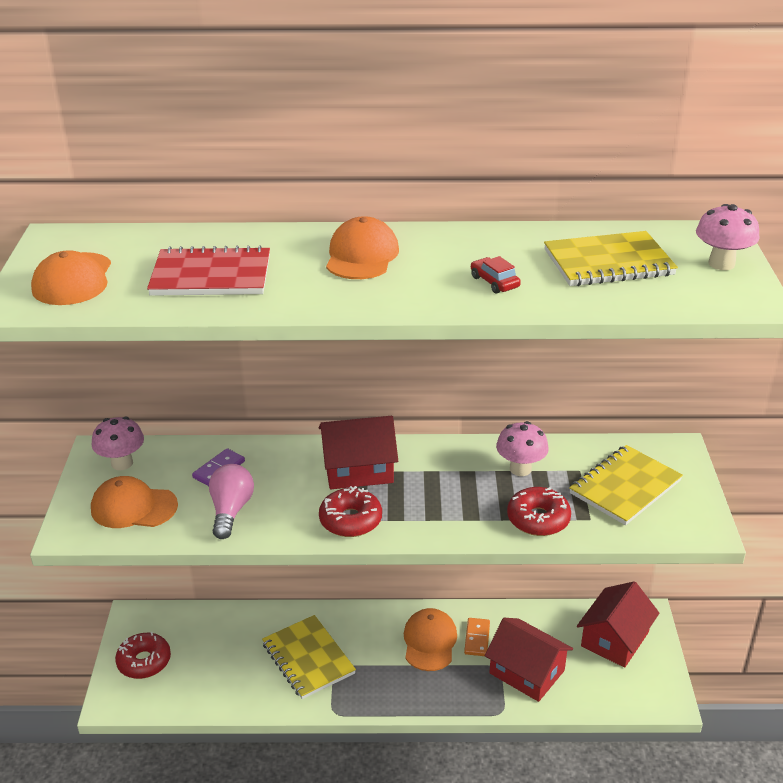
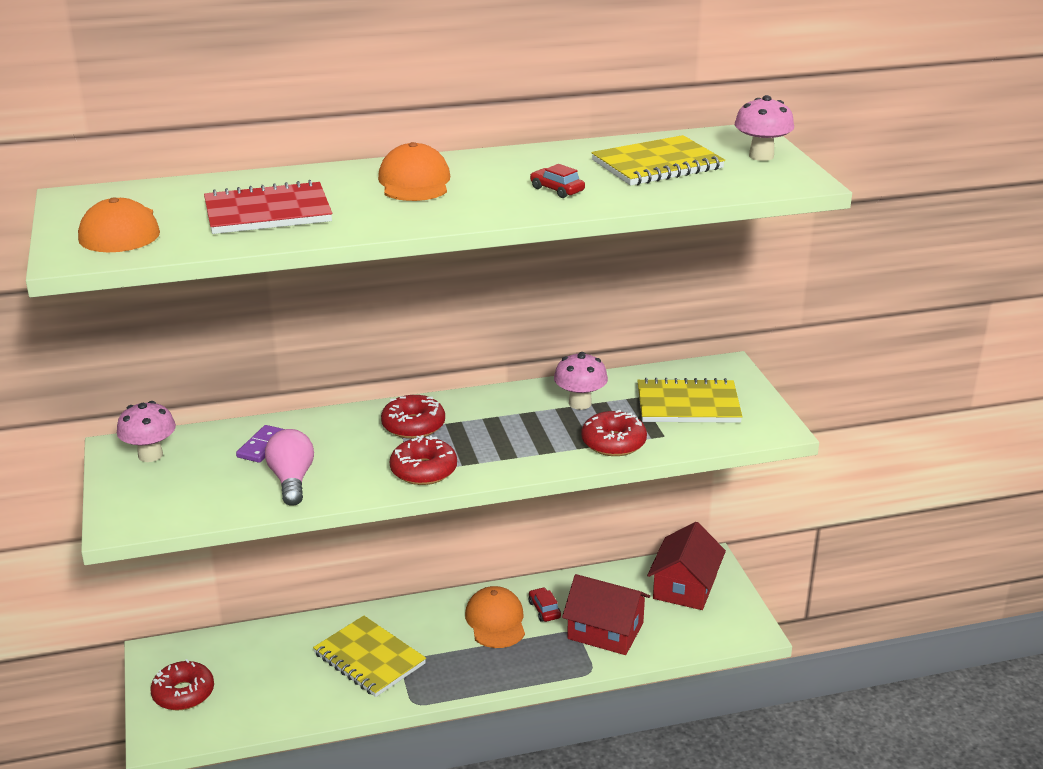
camera: 15 degrees left, 5 degrees down
(133, 507) = (182, 492): orange cap -> none
(358, 469) = (413, 426): red house -> red donut
(477, 638) = (544, 610): orange domino -> red car
(625, 487) = (688, 405): yellow notebook -> yellow notebook turned 60 degrees clockwise

